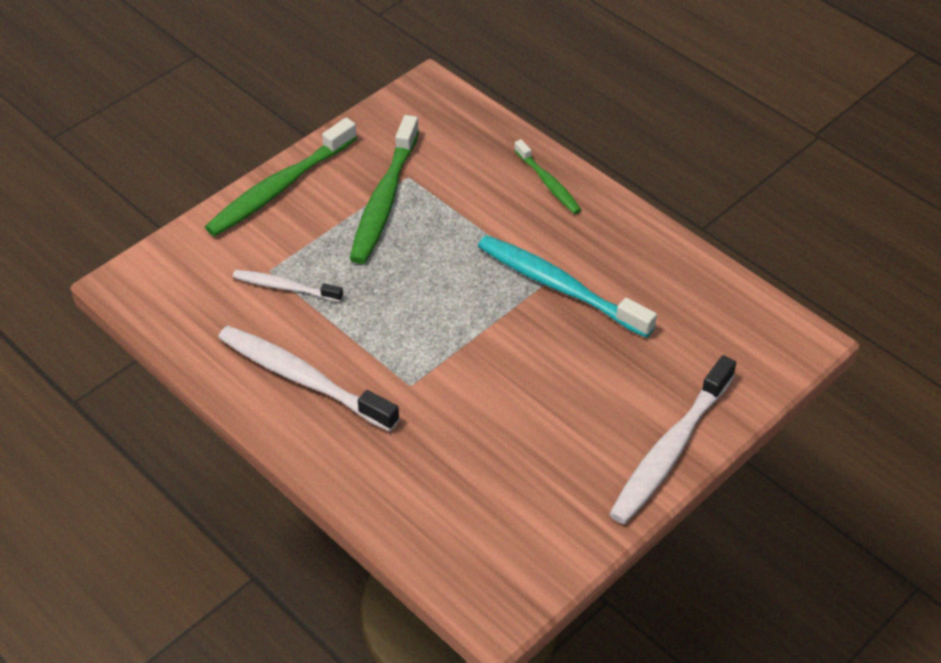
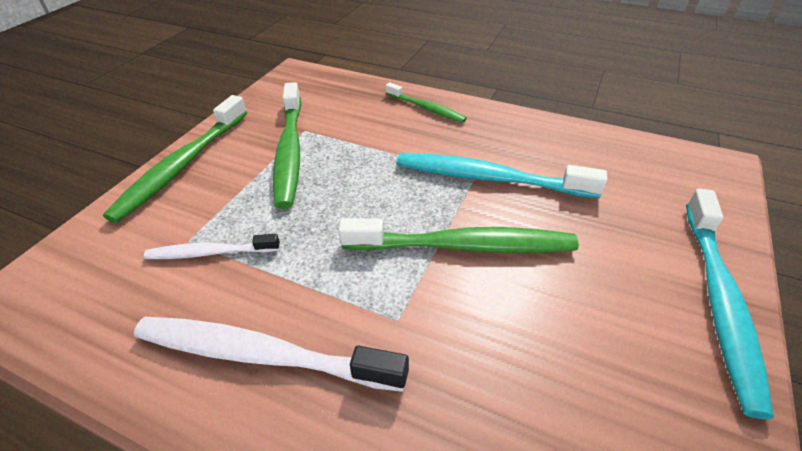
camera: 20 degrees left, 5 degrees down
(494, 344) = (463, 246): none -> green toothbrush
(670, 450) = (719, 300): white toothbrush -> turquoise toothbrush

